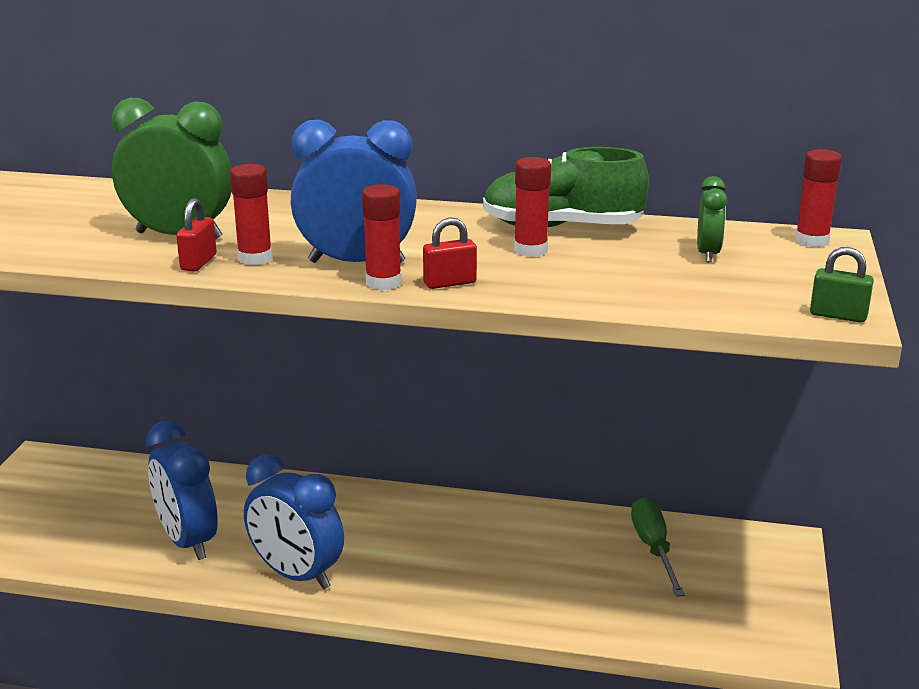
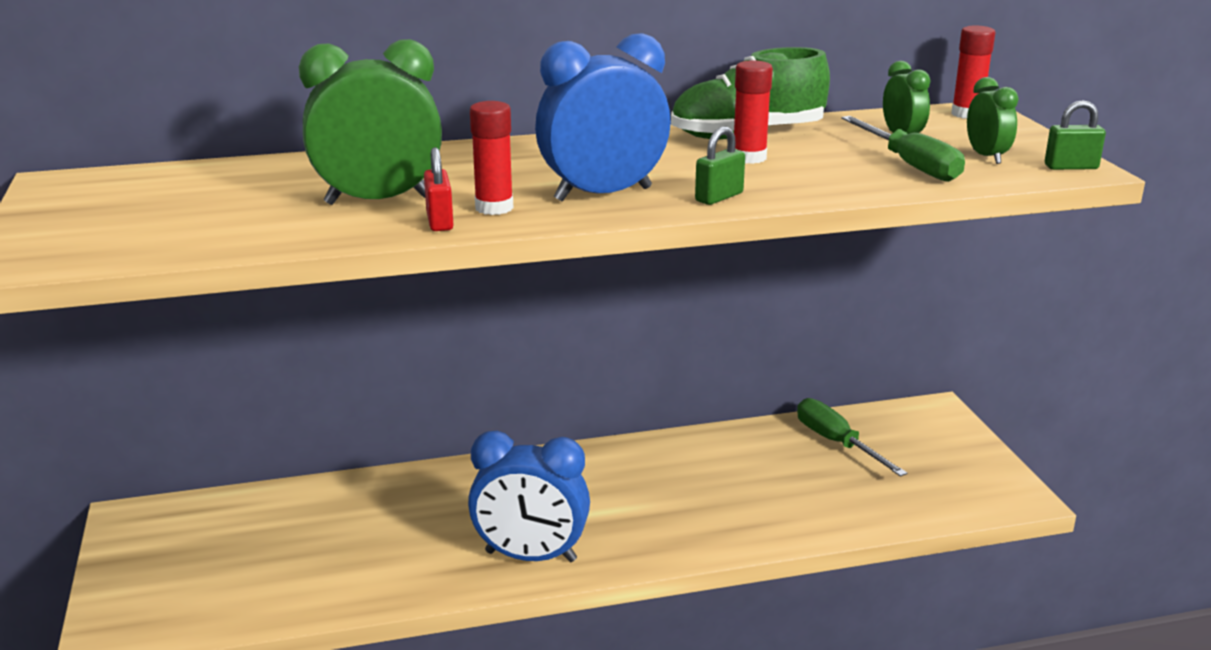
camera: 25 degrees left, 0 degrees up
(187, 541) = (384, 556): blue clock -> none
(383, 282) = (656, 207): red glue stick -> none
(449, 283) = (719, 197): red padlock -> green padlock
(672, 284) = (910, 165): none -> green screwdriver
(764, 289) = (986, 156): none -> green clock

